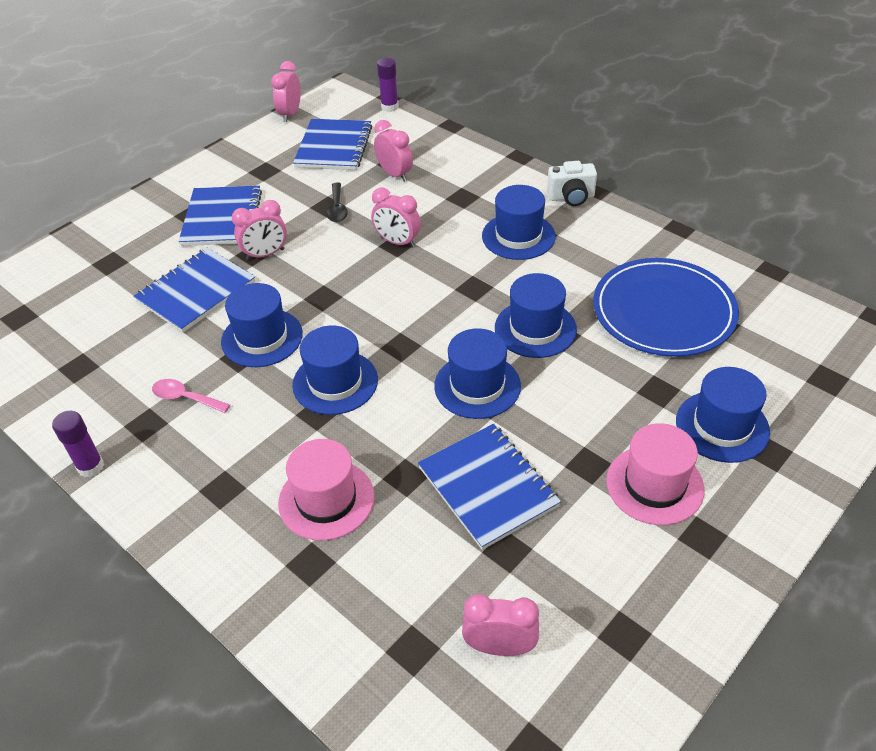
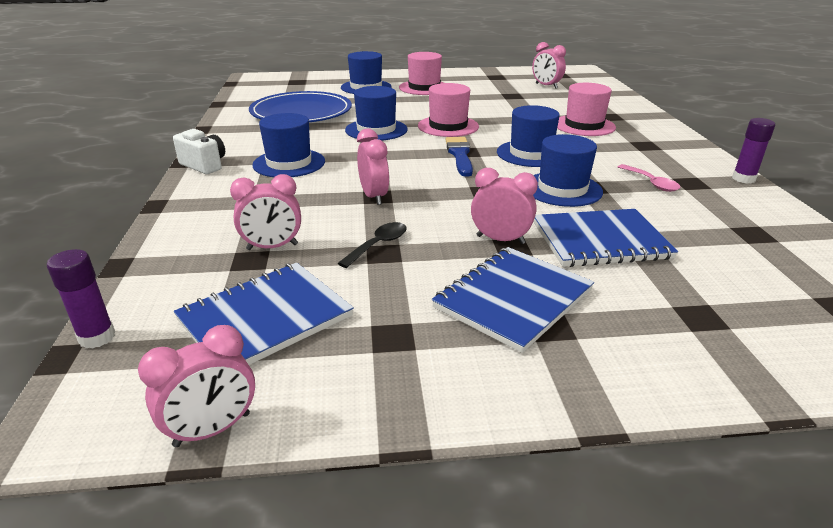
camera: 140 degrees left, 15 degrees down
(395, 174) = (272, 247): pink clock -> pink clock turned 105 degrees counterclockwise
(399, 335) = (459, 155): none -> blue brush
(477, 386) = (448, 126): blue hat -> pink hat
(488, 487) = (495, 106): blue notebook -> none

